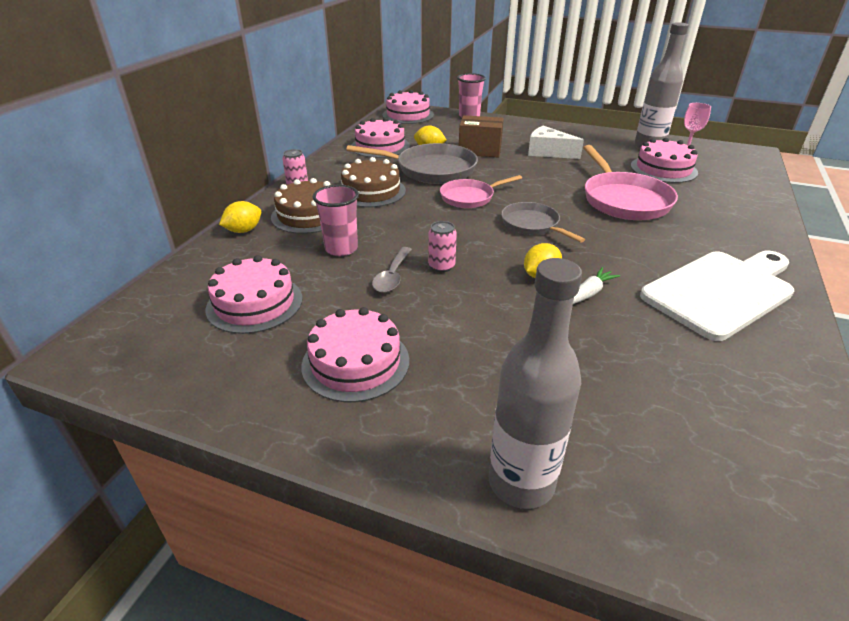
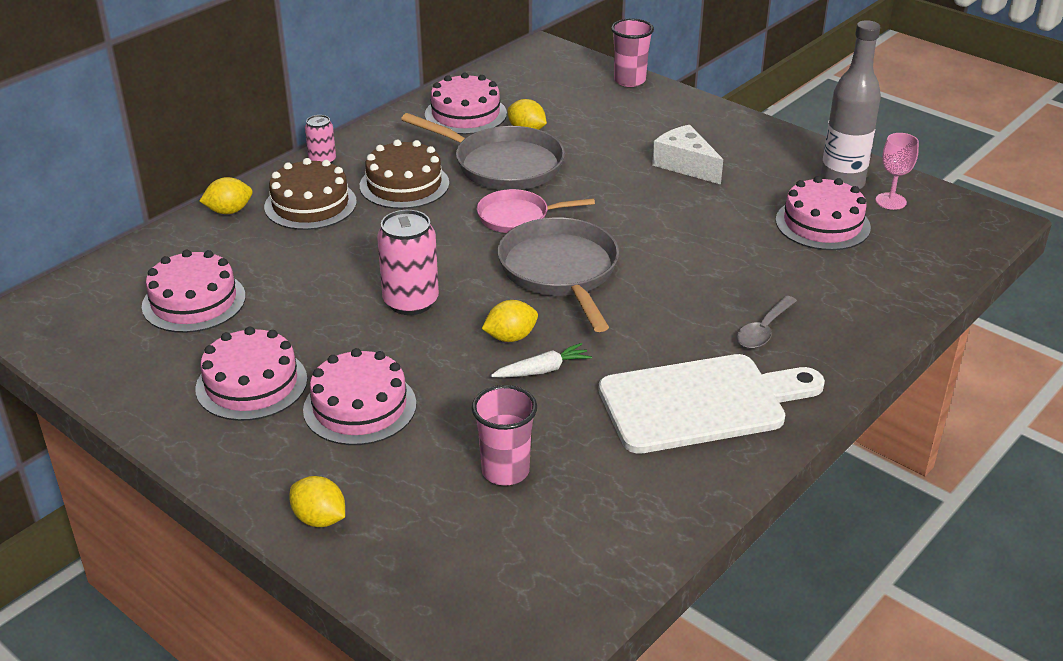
camera: 20 degrees right, 0 degrees up
(341, 249) = (318, 256): pink cup -> pink cup (505, 471)
(392, 276) = (349, 302): grey spoon -> grey spoon (763, 330)
(408, 115) = (544, 63): pink cake -> pink cake (360, 407)
(441, 266) = (411, 302): pink can -> pink can, size x1.75
(479, 151) = (592, 145): brown box -> none
(521, 482) = (319, 519): grey bottle -> yellow lemon
(532, 225) = (560, 272): grey pan -> grey pan, size x1.62
(623, 200) = (713, 260): pink pan -> none

